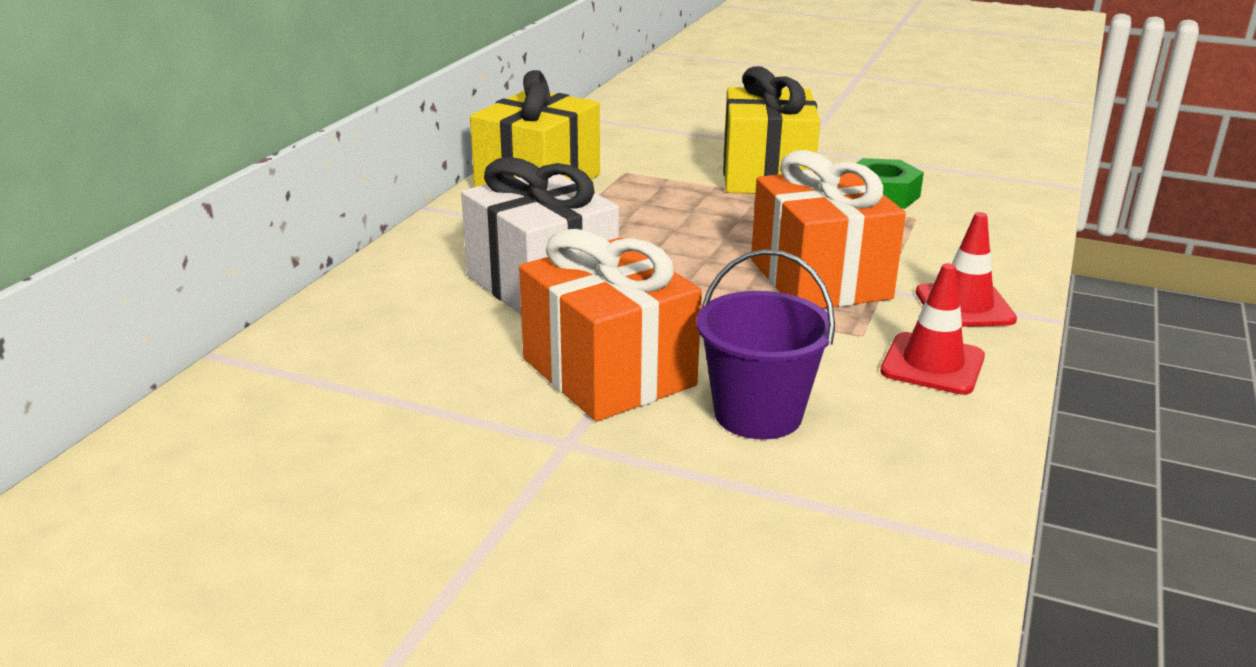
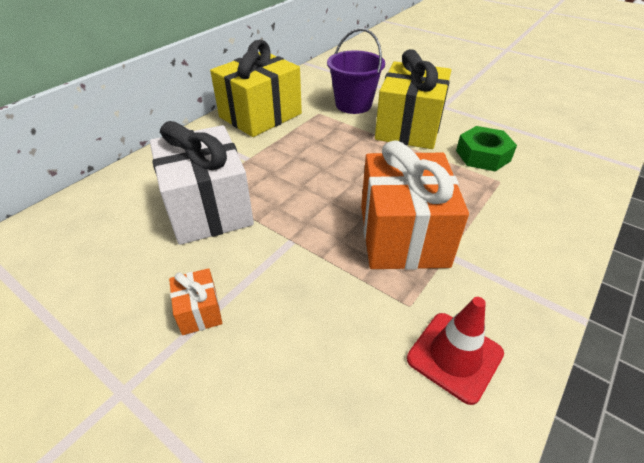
camera: 15 degrees right, 15 degrees up
(608, 372) = (199, 311): orange gift -> orange gift, size x0.43
(758, 414) = (283, 390): purple bucket -> purple bucket (353, 105)
(964, 306) = (506, 286): red traffic cone -> none

